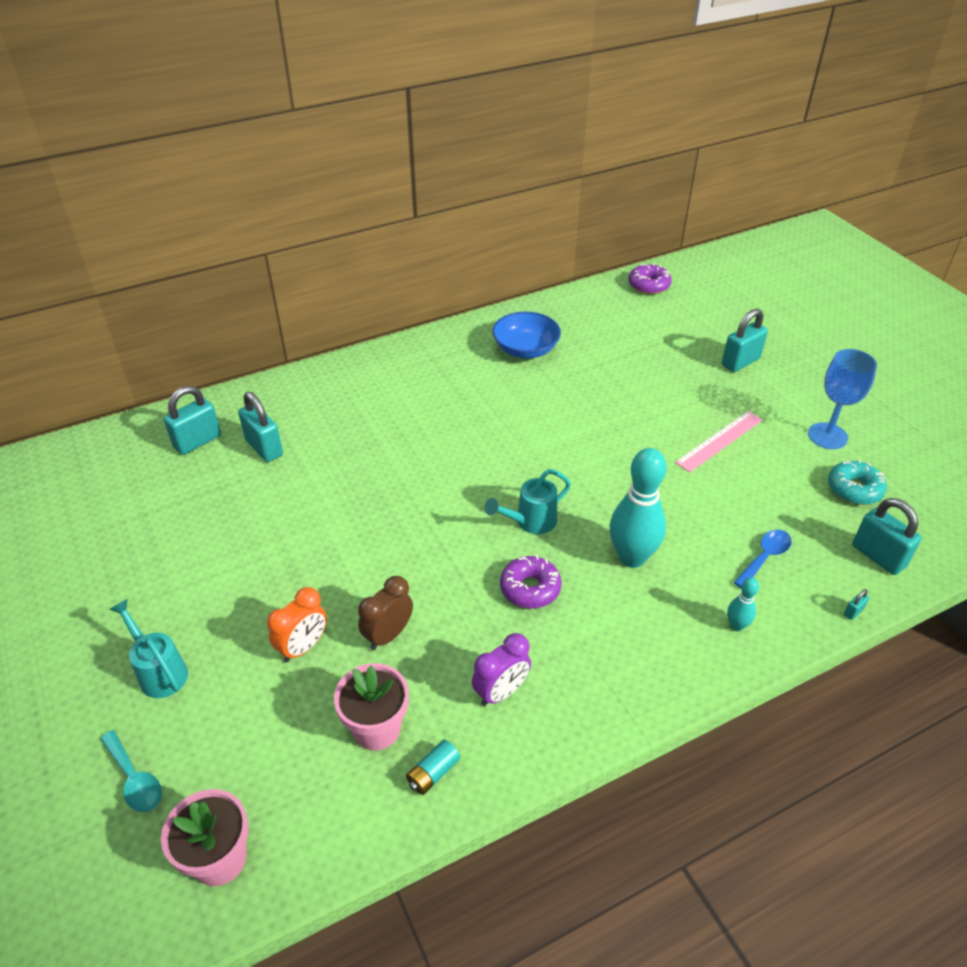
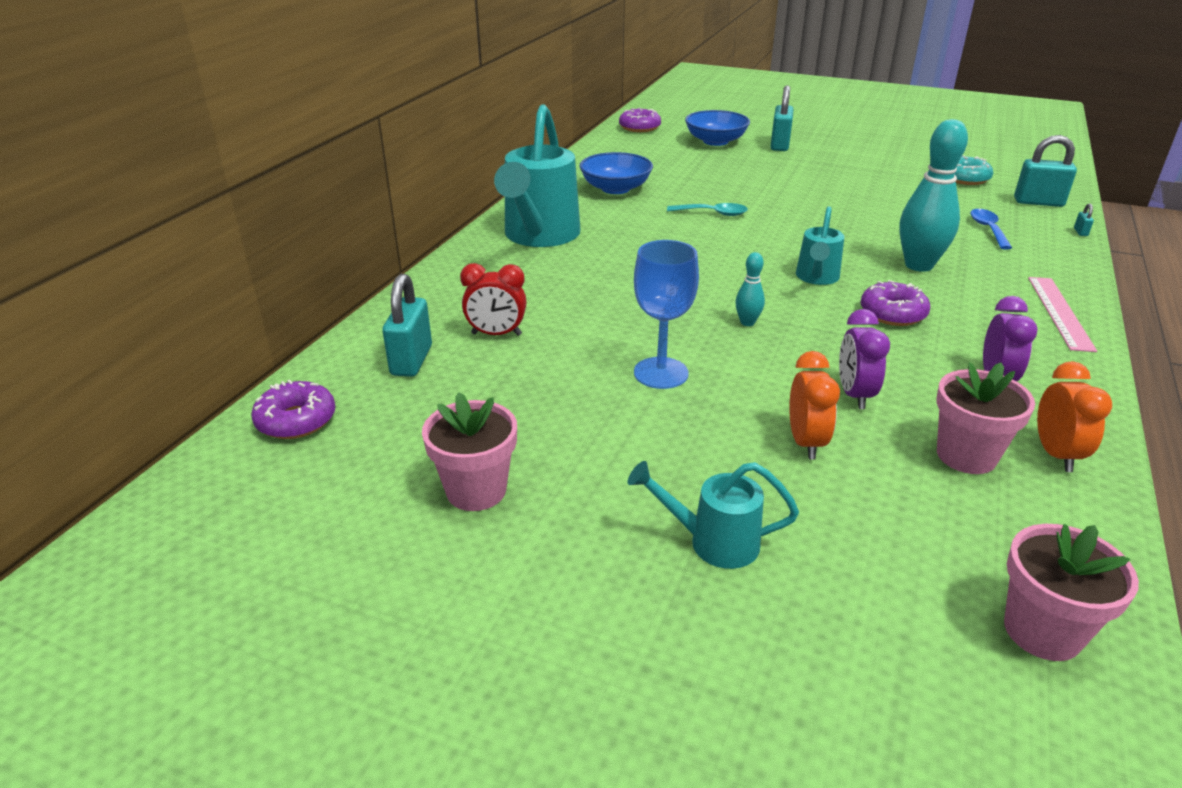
camera: 40 degrees left, 10 degrees down
(98, 451) = (296, 420): none -> purple donut
(109, 555) = (476, 490): none -> pink flower pot
(135, 779) = (856, 637): turquoise spoon -> turquoise spoon (713, 213)
(264, 448) = (496, 334): turquoise padlock -> red clock
(388, 635) = (854, 395): brown clock -> purple clock
(405, 373) = (539, 236): none -> turquoise watering can
(433, 773) = (1056, 454): turquoise battery -> orange clock
(689, 331) = (715, 141): none -> blue bowl
(719, 441) = (847, 186): pink ruler -> pink ruler (1060, 312)
(736, 625) = (1043, 268): turquoise bowling pin -> turquoise bowling pin (747, 322)
(827, 436) = (901, 161): blue goblet -> blue goblet (661, 373)

